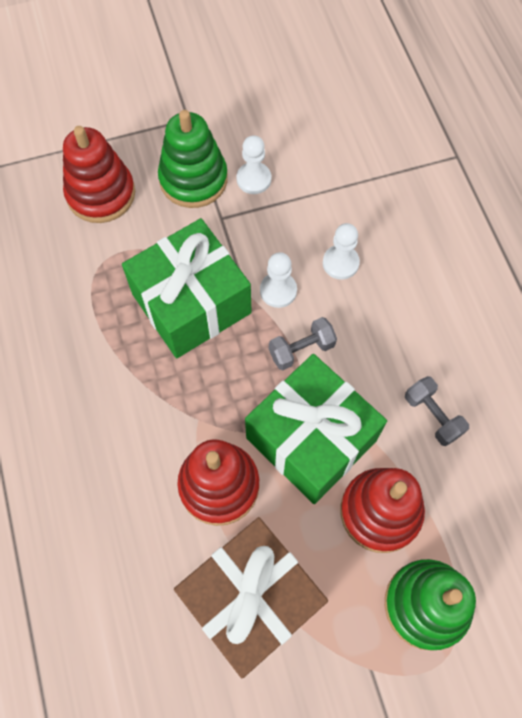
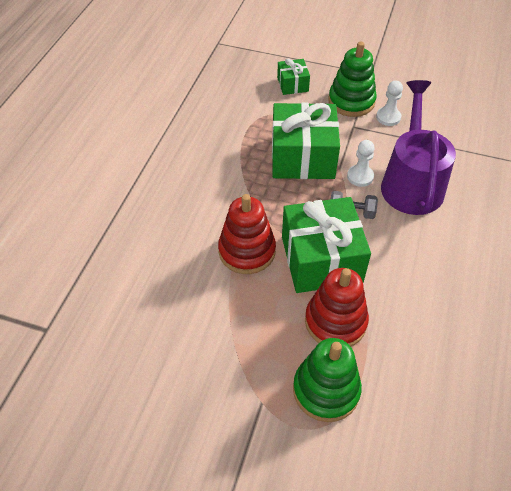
camera: 35 degrees right, 15 degrees down
(101, 194) = (292, 84): red stacking toy -> green gift
(251, 600) = (218, 319): brown gift -> none
(340, 263) = (411, 182): white pawn -> purple watering can
(432, 416) = (411, 291): grey dumbbell -> none

